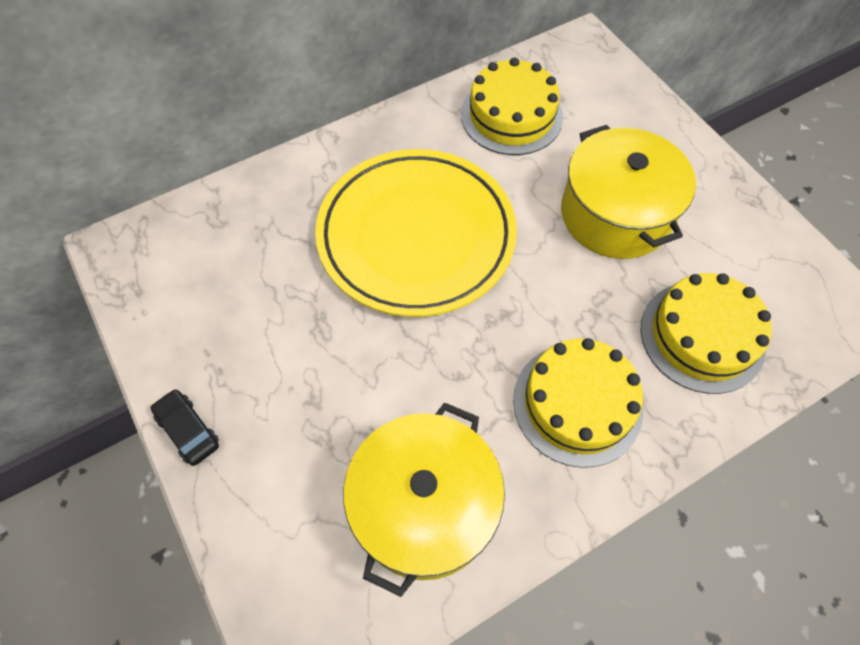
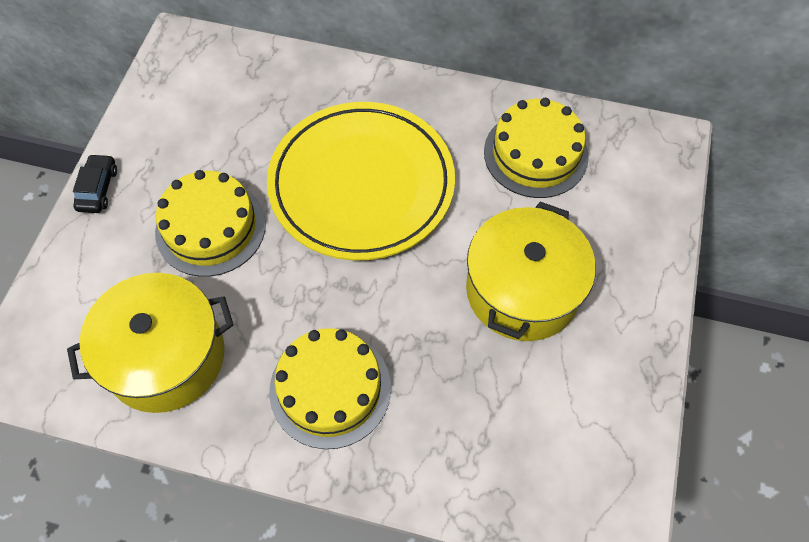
camera: 45 degrees right, 0 degrees up
(702, 336) = (474, 430): yellow cake -> yellow cake (210, 227)

